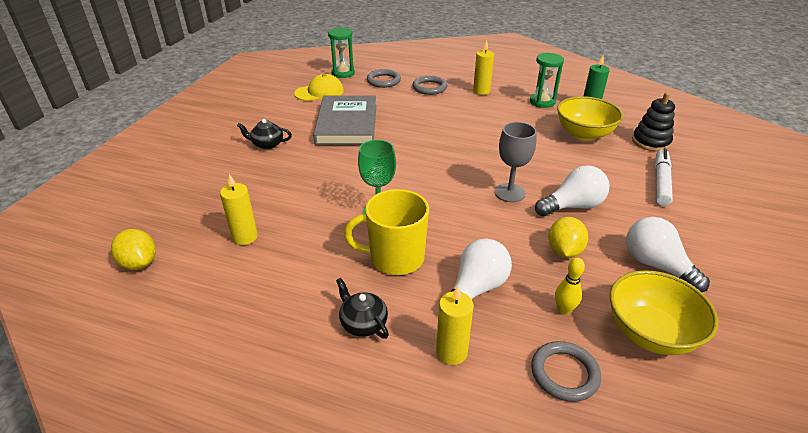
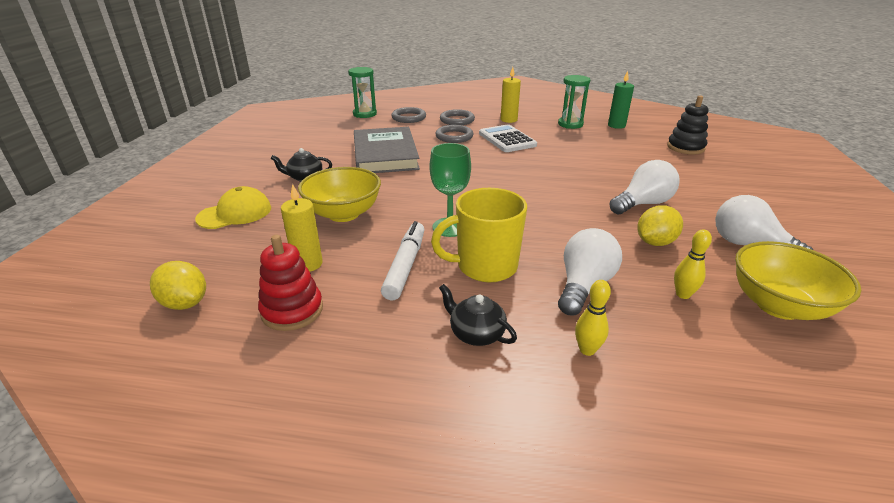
camera: 10 degrees left, 5 degrees down
(220, 281) = (292, 310): none -> red stacking toy
(319, 92) = (346, 130): yellow cap -> yellow cap (235, 213)
(451, 352) = (587, 350): yellow candle -> yellow bowling pin
(470, 116) = (507, 139): none -> white calculator
(509, 193) = (576, 198): grey goblet -> none
(564, 251) = (655, 242): yellow lemon -> yellow lemon turned 45 degrees clockwise
(564, 373) = (716, 355): grey ring -> grey ring (454, 136)
(584, 134) = (622, 146): yellow bowl -> yellow bowl (343, 214)
(661, 182) = (713, 177): white marker -> white marker (405, 266)

